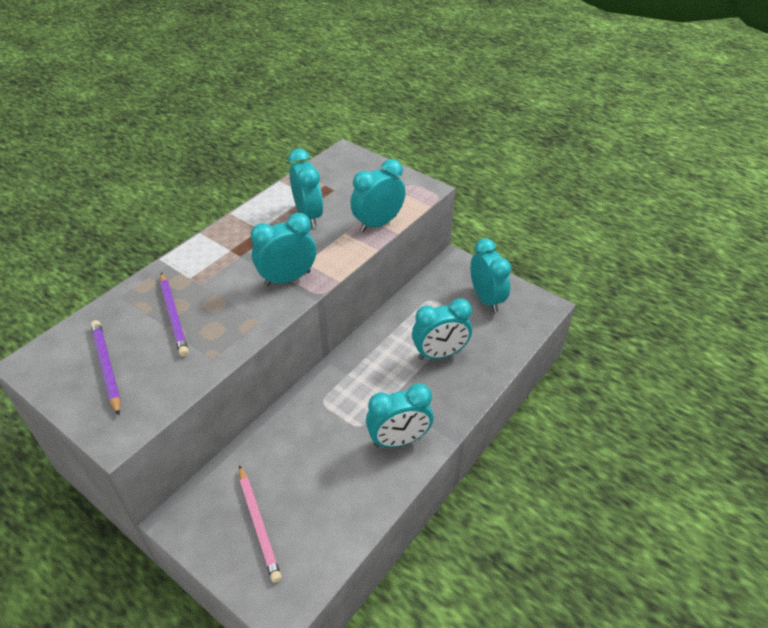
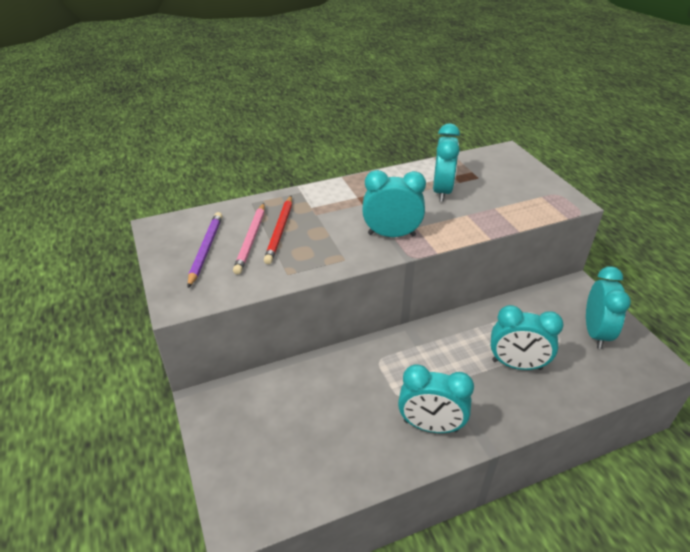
camera: 30 degrees right, 5 degrees down
(174, 316) = (280, 231): purple pencil -> red pencil
(258, 524) = (262, 439): pink pencil -> pink pencil (251, 240)
(378, 223) = (504, 217): turquoise clock -> none

